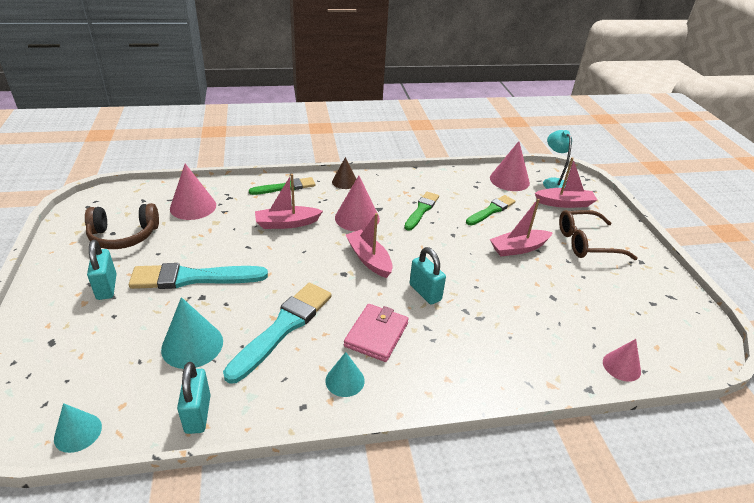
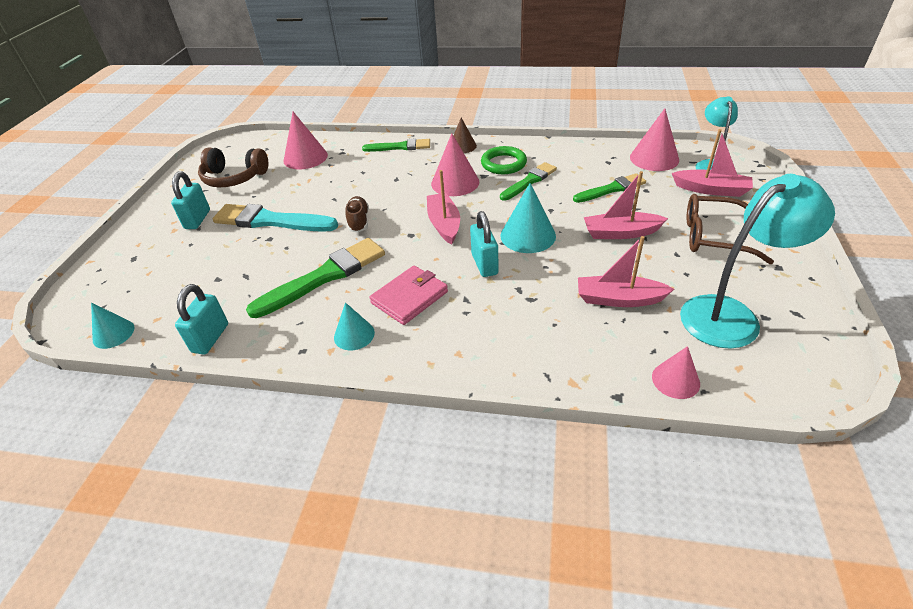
camera: 25 degrees right, 5 degrees up
(192, 345) = (238, 279): turquoise cone -> turquoise cone (528, 235)
(283, 328) = (324, 276): turquoise brush -> green brush
(286, 266) = (358, 221): none -> brown shoe
(287, 223) = (382, 181): pink boat -> pink boat (618, 299)
(390, 196) = (503, 164): none -> green ring
(631, 305) = (731, 315): none -> turquoise lamp

